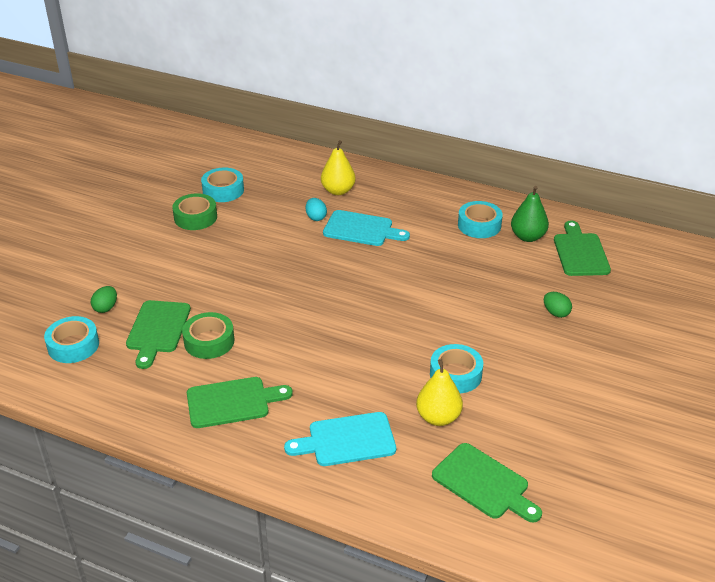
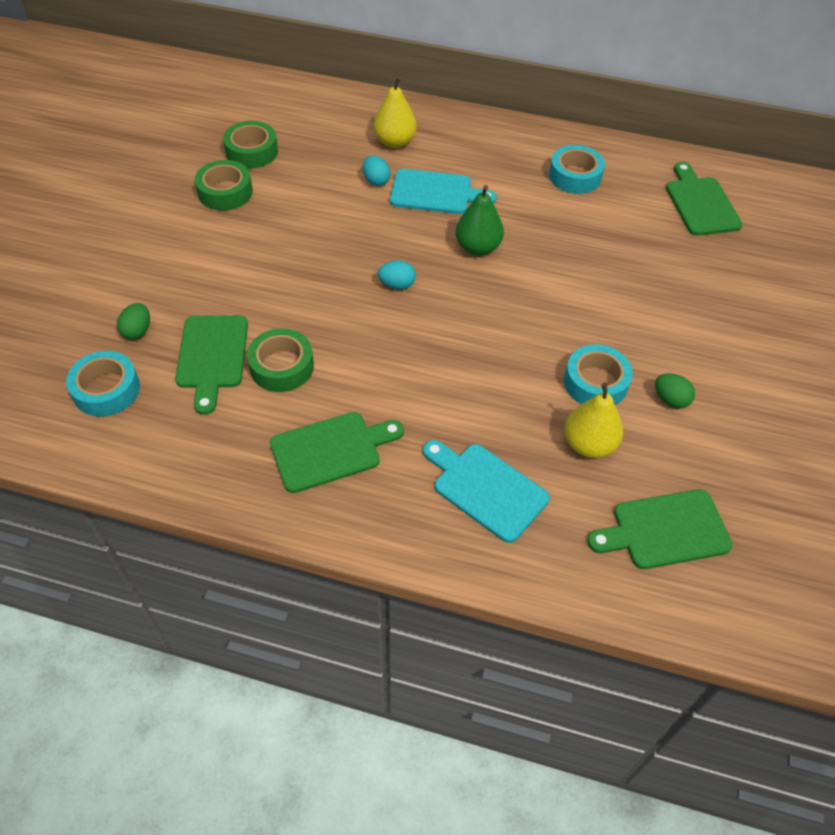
camera: 10 degrees left, 15 degrees up
(223, 190) = (252, 151): turquoise tape -> green tape
(313, 292) = (397, 285): none -> turquoise egg
(347, 440) = (486, 488): turquoise cutting board -> turquoise cutting board turned 60 degrees clockwise
(484, 483) = (665, 530): green cutting board -> green cutting board turned 135 degrees clockwise
(527, 237) = (635, 187): green pear -> green pear (477, 247)
(556, 313) = (692, 287): green egg -> green egg (670, 400)

